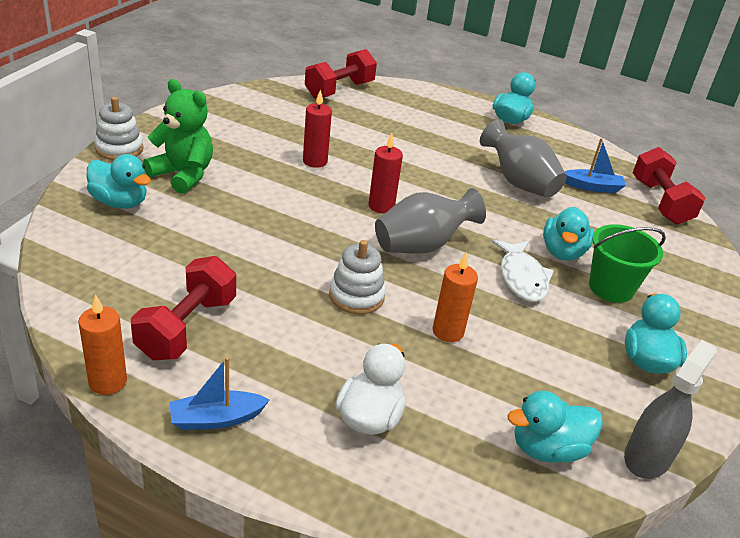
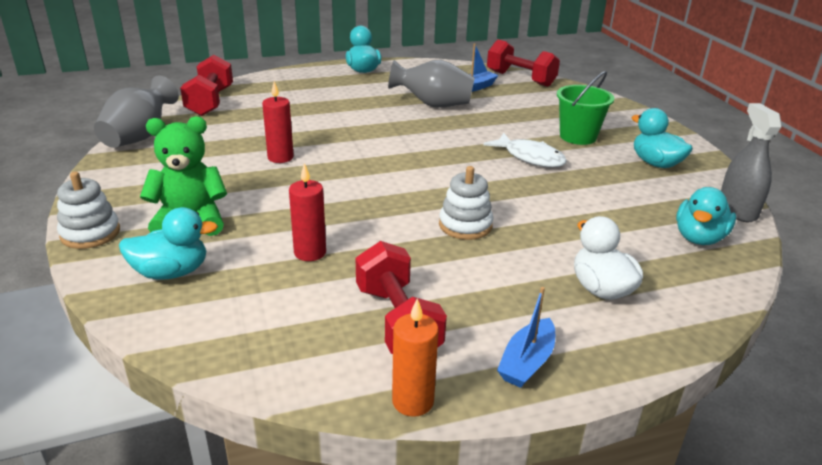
camera: 40 degrees left, 5 degrees down
(381, 206) = (379, 162): red candle -> red candle (310, 252)
(422, 246) = (447, 171): grey vase -> grey vase (140, 137)
(448, 332) = (549, 211): orange candle -> none
(562, 252) = (524, 131): turquoise duck -> none

